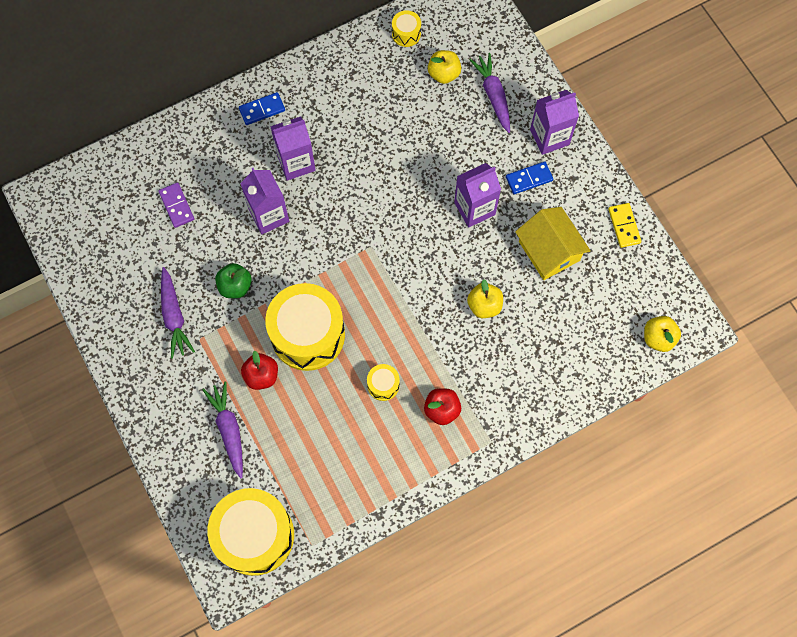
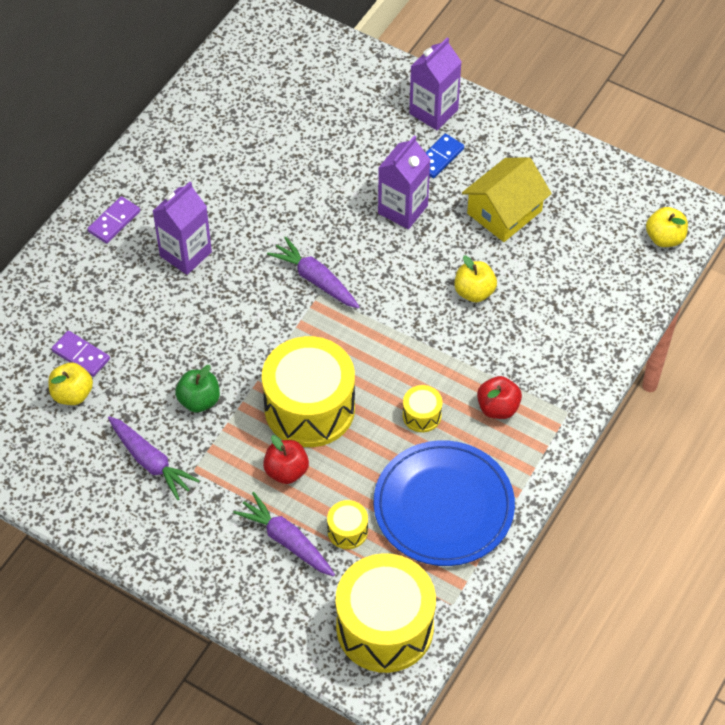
camera: 30 degrees left, 15 degrees down
(262, 109) = (114, 221): blue domino -> purple domino
(269, 215) = (190, 316): purple carton -> none
(353, 466) = (443, 506): none -> blue plate
(406, 34) = (221, 84): yellow drum -> yellow drum (347, 531)
(443, 74) = (286, 103): yellow apple -> yellow apple (72, 394)
(493, 95) = (351, 100): purple carrot -> purple carrot (315, 279)
(549, 251) = (504, 212): yellow house -> yellow house turned 75 degrees counterclockwise
(624, 226) = (562, 156): yellow domino -> none

